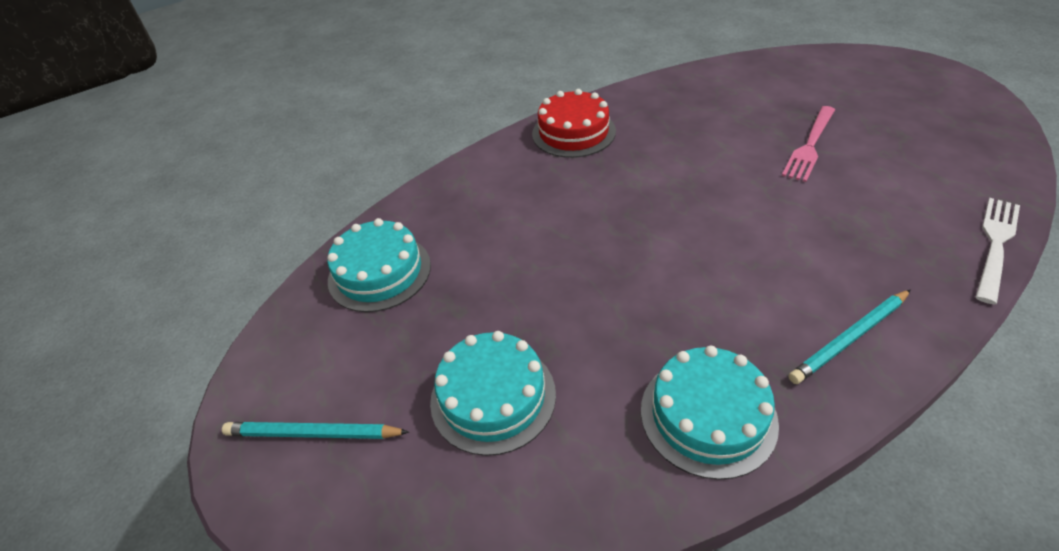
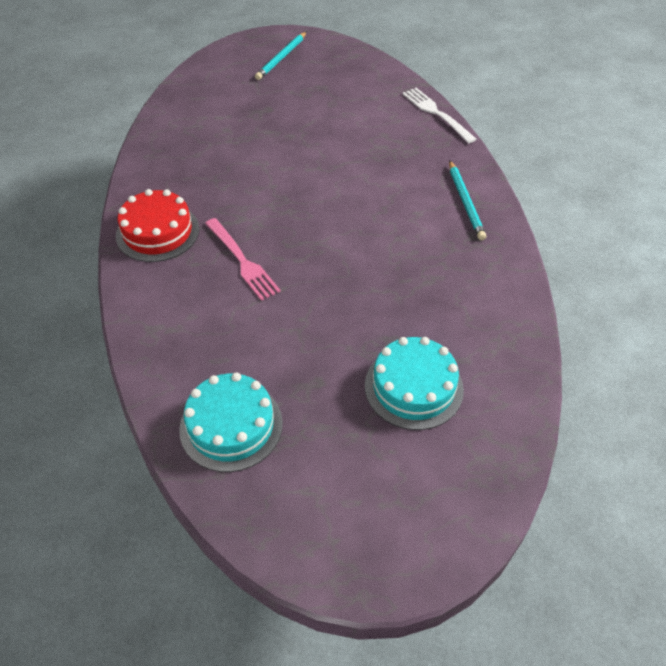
camera: 70 degrees left, 5 degrees up
(312, 434) = (386, 516): turquoise pencil -> turquoise pencil (282, 58)
(708, 415) = (485, 286): turquoise cake -> none
(810, 146) = (296, 127): pink fork -> pink fork (243, 261)

